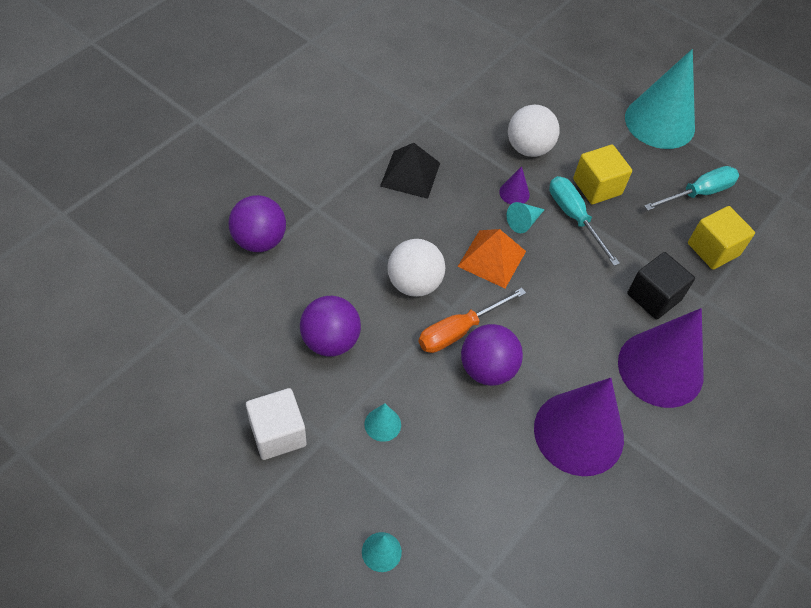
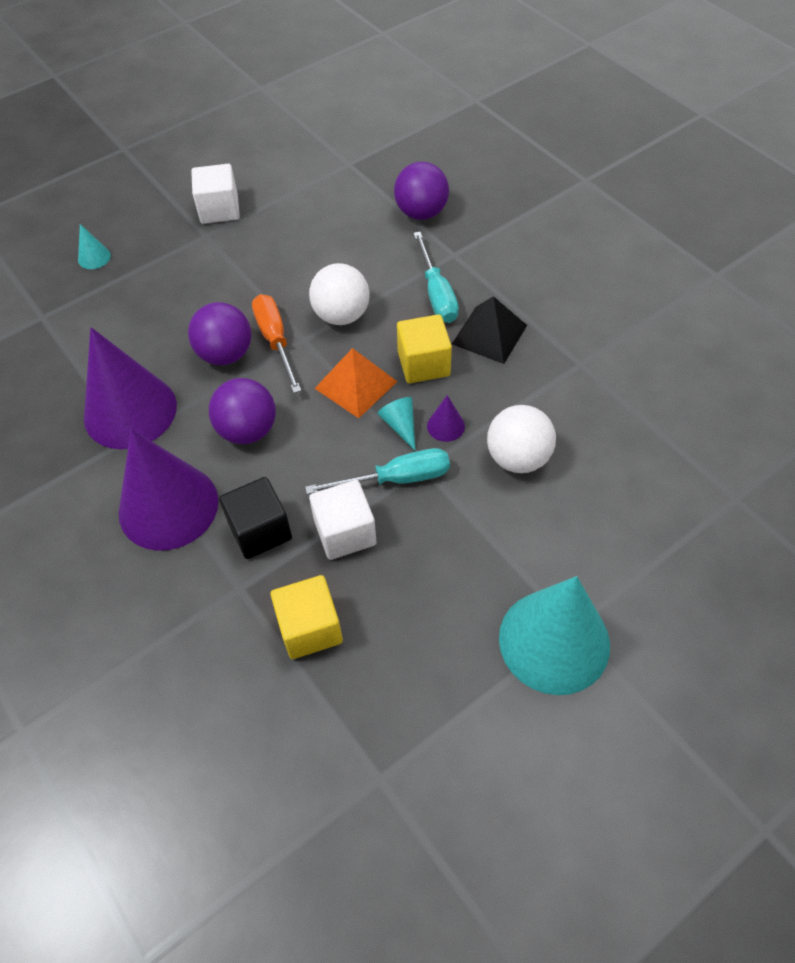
camera: 110 degrees right, 0 degrees up
(330, 341) = (295, 249): purple ball -> purple ball (247, 430)
(382, 424) = (200, 272): turquoise cone -> none
(597, 187) = (441, 518): yellow cube -> yellow cube (423, 364)
(632, 242) = (345, 532): none -> white cube
(698, 193) = (408, 646): turquoise screwdriver -> turquoise screwdriver (436, 294)

